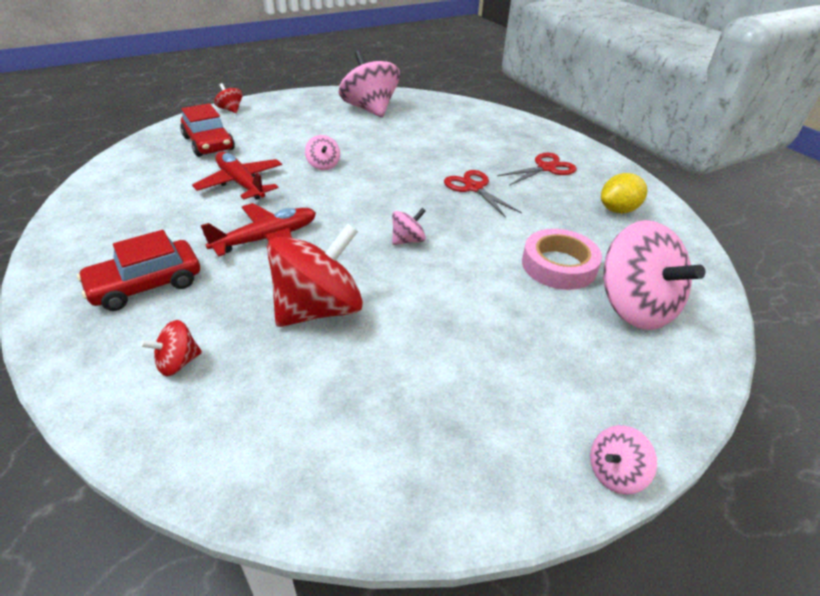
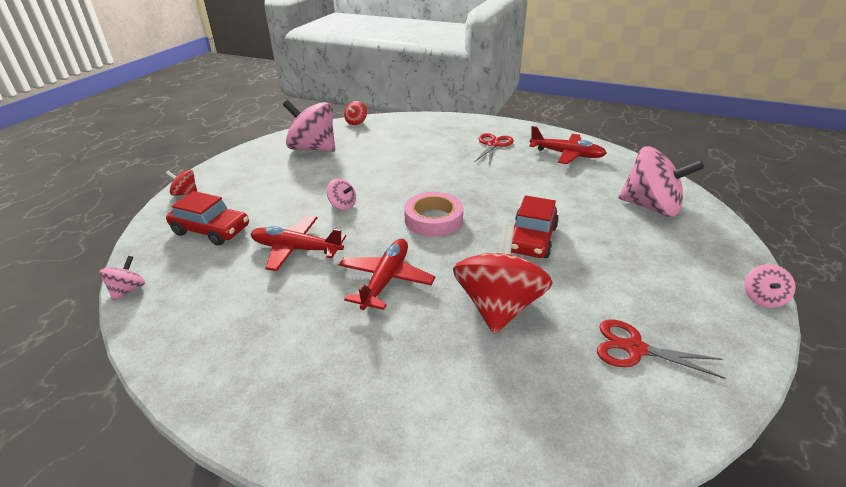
camera: 35 degrees left, 5 degrees down
(146, 285) = (345, 367): red car -> red car (531, 239)
(178, 362) = (464, 404): red spinning top -> red spinning top (356, 122)
(408, 240) = (483, 230): pink spinning top -> pink spinning top (128, 290)
(474, 188) = (470, 176): red scissors -> red scissors (634, 349)
(559, 265) = (585, 202): pink tape -> pink tape (433, 219)
(618, 210) = (567, 154): yellow lemon -> red plane

